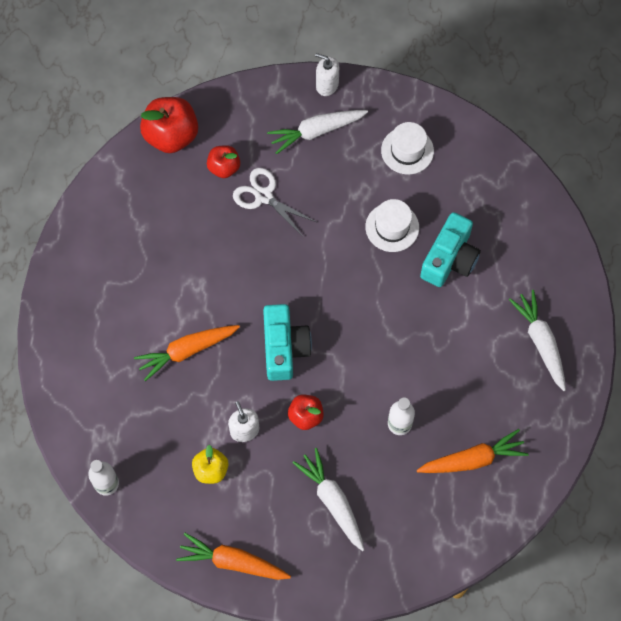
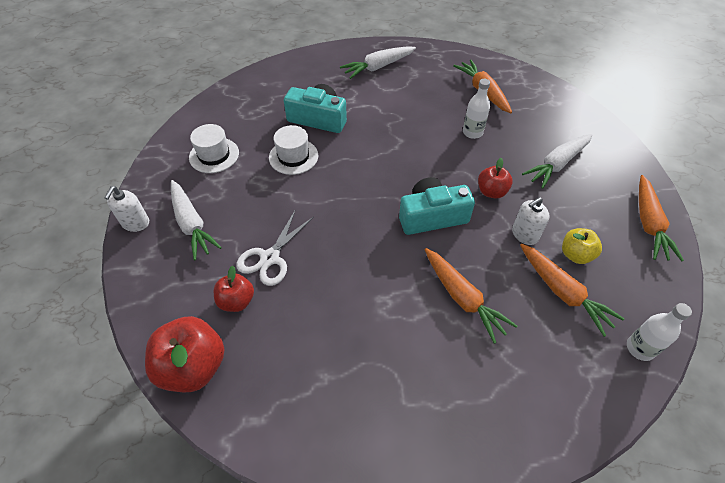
camera: 100 degrees left, 15 degrees down
(173, 441) = (562, 292): none -> orange carrot

